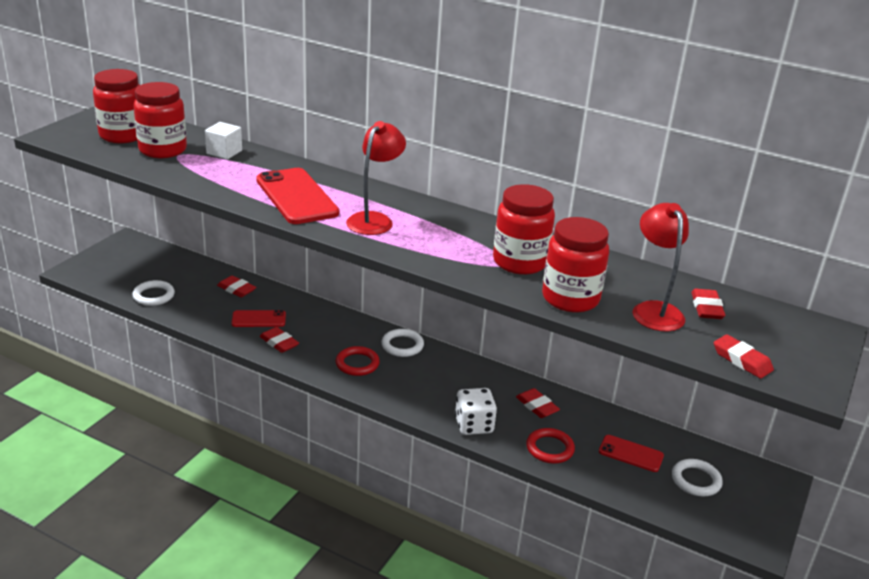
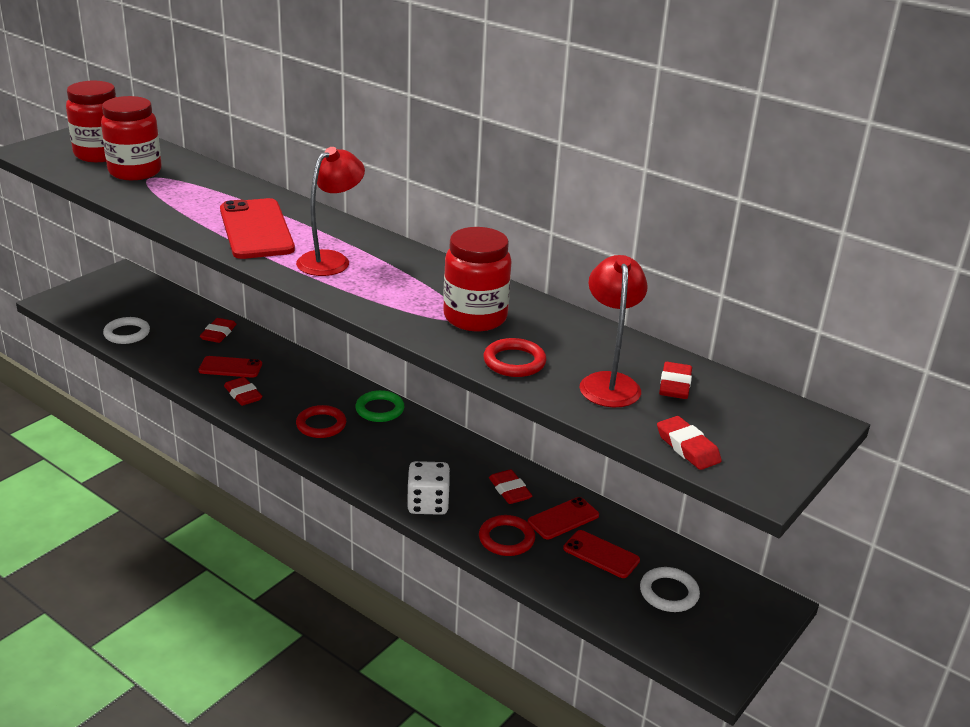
camera: 10 degrees right, 0 degrees up
(224, 152) = (200, 178): white cube -> none
(236, 289) = (218, 333): red eraser -> red eraser turned 60 degrees clockwise
(402, 345) = (380, 409): white ring -> green ring
(570, 298) = (514, 362): red jar -> red ring
(589, 426) = (563, 519): none -> red phone

